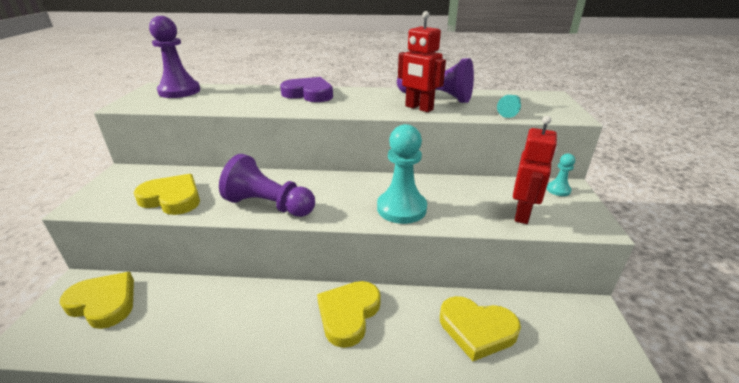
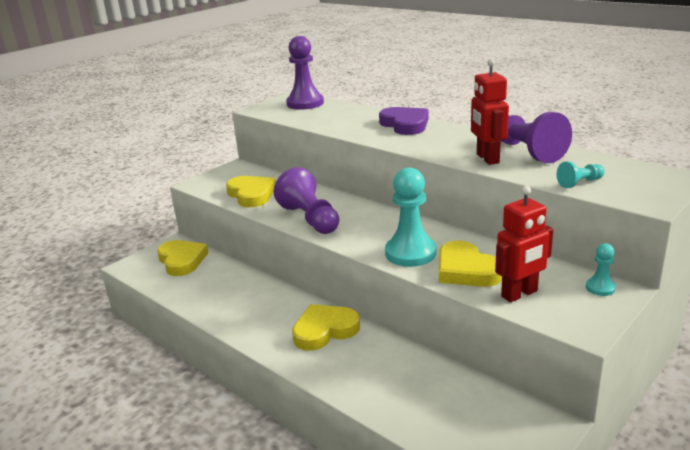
camera: 40 degrees right, 5 degrees down
(477, 329) = (414, 384): yellow heart -> yellow heart (466, 270)

